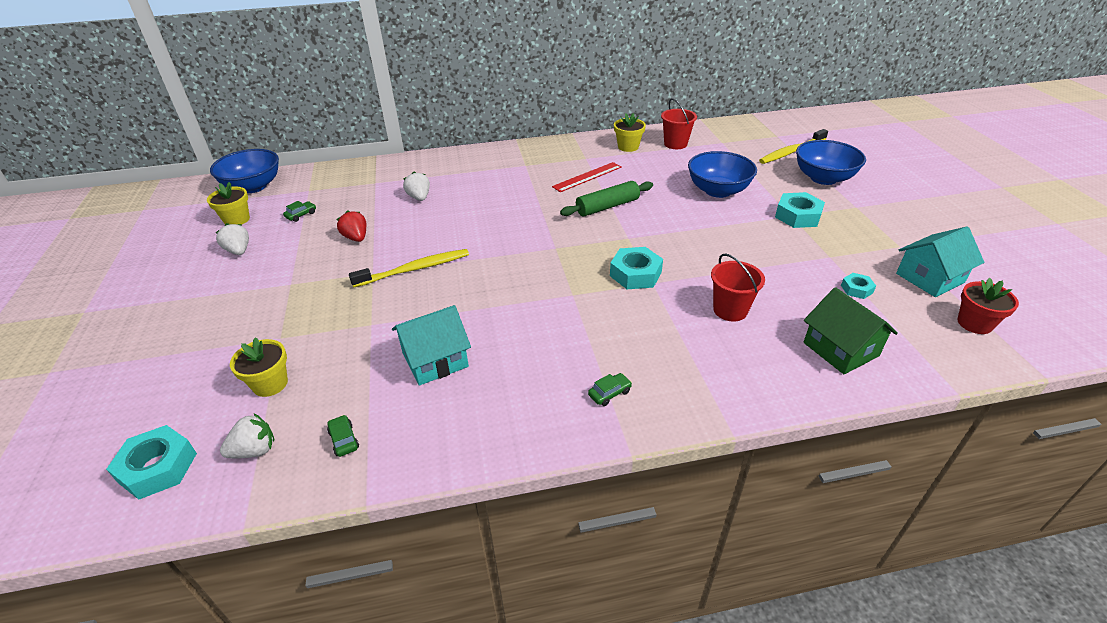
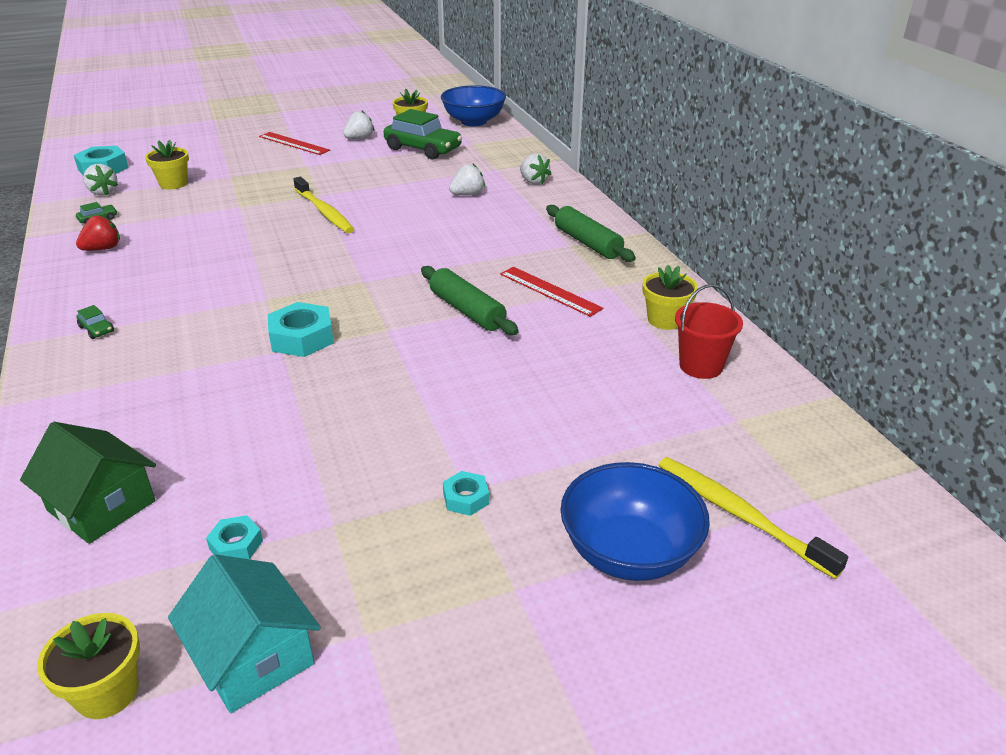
camera: 80 degrees right, 5 degrees down
(213, 295) = (294, 143): none -> red ruler
(301, 215) = (423, 149): green car -> green car, size x2.49
(356, 238) = (382, 178): red strawberry -> red strawberry (103, 249)
(412, 169) = (533, 182): none -> white strawberry
(435, 360) = (179, 240): turquoise house -> none
(525, 159) = (587, 243): none -> green rolling pin
(718, 191) = (538, 409): blue bowl -> none
(730, 310) = (212, 411): red bucket -> none
(798, 216) = (466, 498): turquoise nut -> turquoise nut, size x0.55
(840, 349) = (101, 506): green house -> green house turned 75 degrees clockwise
(974, 323) = (107, 692): red flower pot -> yellow flower pot

